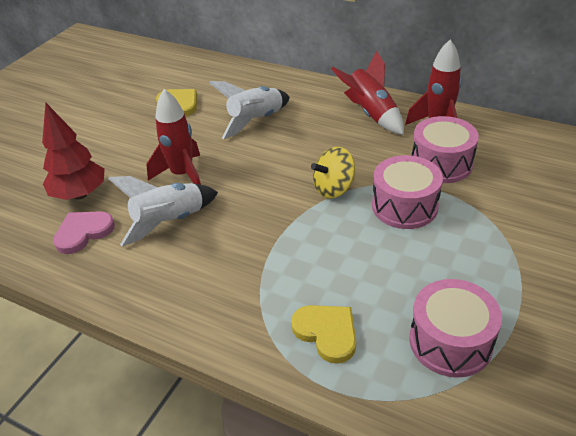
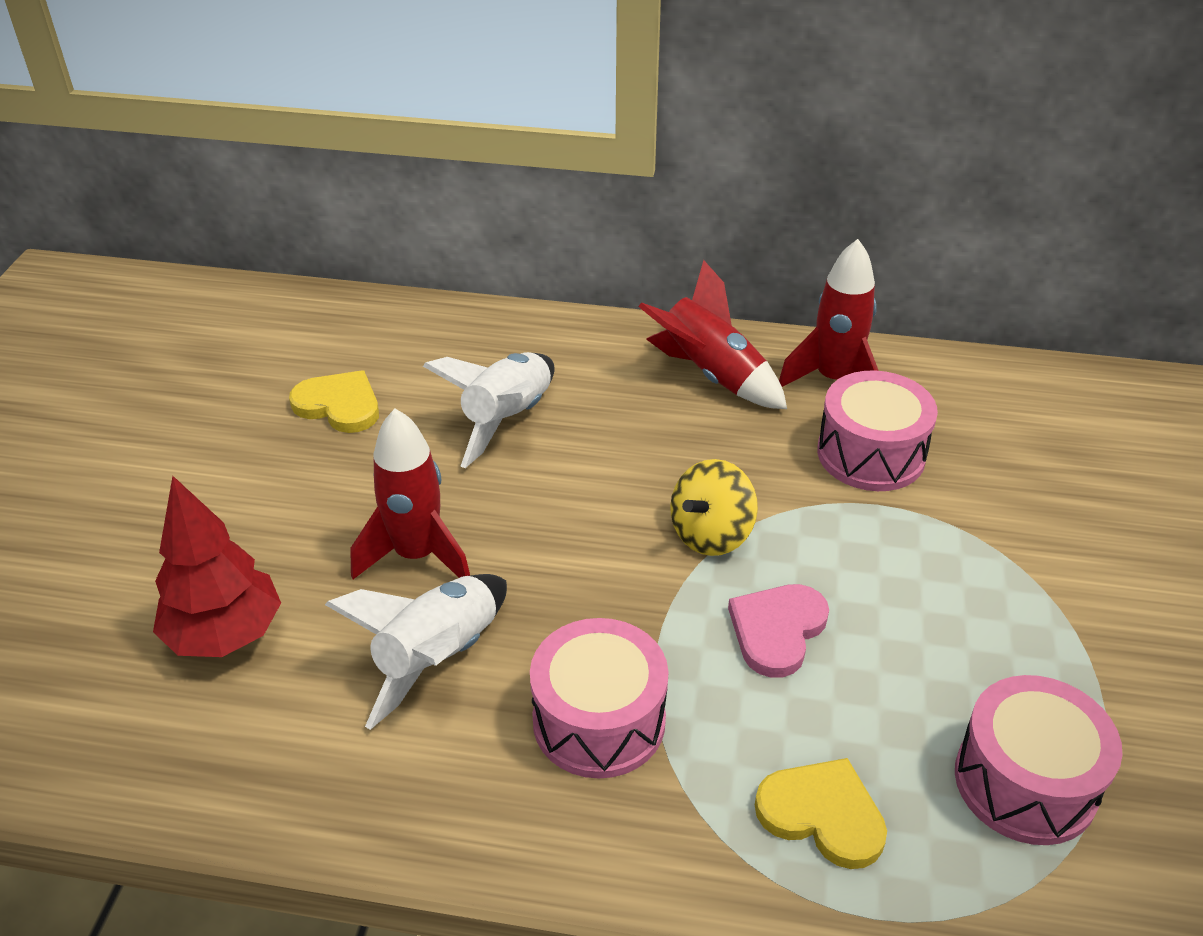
camera: 20 degrees left, 0 degrees up
(83, 232) = (273, 716): pink heart -> pink heart (777, 630)
(404, 206) = (845, 546): pink drum -> pink drum (599, 720)

